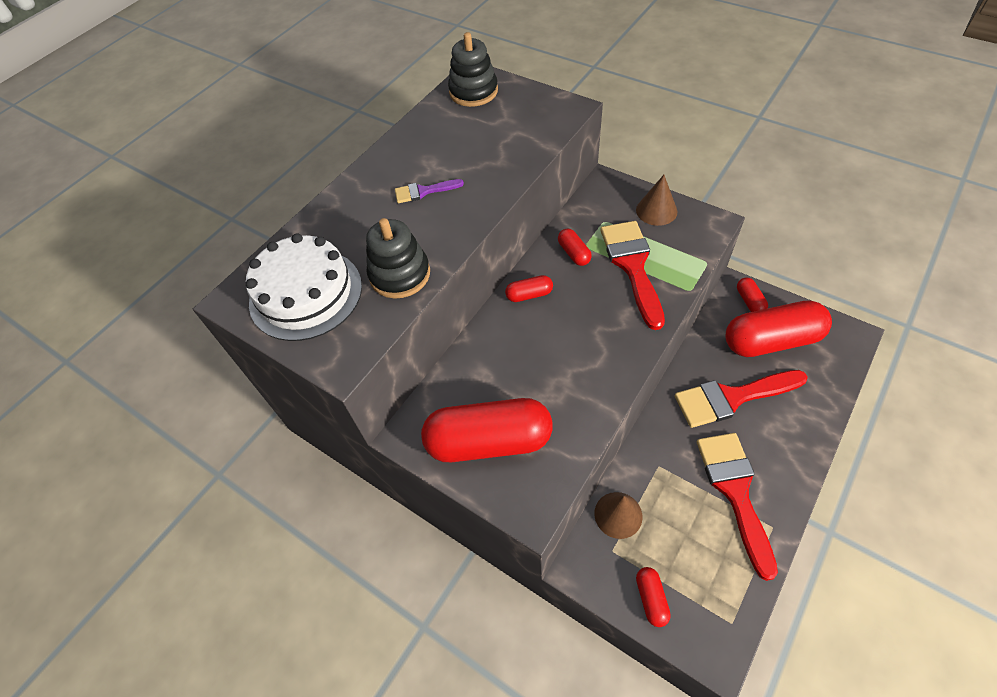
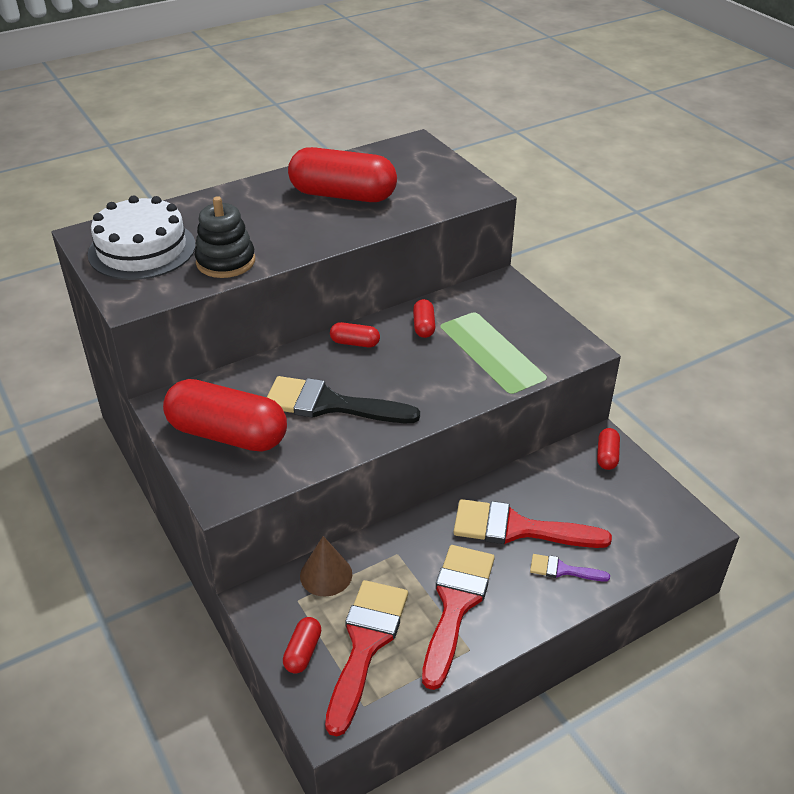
camera: 20 degrees right, 15 degrees down
(424, 191) = (296, 212): purple brush -> purple brush (563, 570)
(473, 92) = (405, 154): black stacking toy -> none
(555, 368) = (330, 404): none -> black brush
(632, 266) = (471, 355): red brush -> red brush (365, 644)
(656, 210) = (534, 320): brown cone -> none
(771, 341) = (601, 498): red capsule -> red capsule (343, 195)

